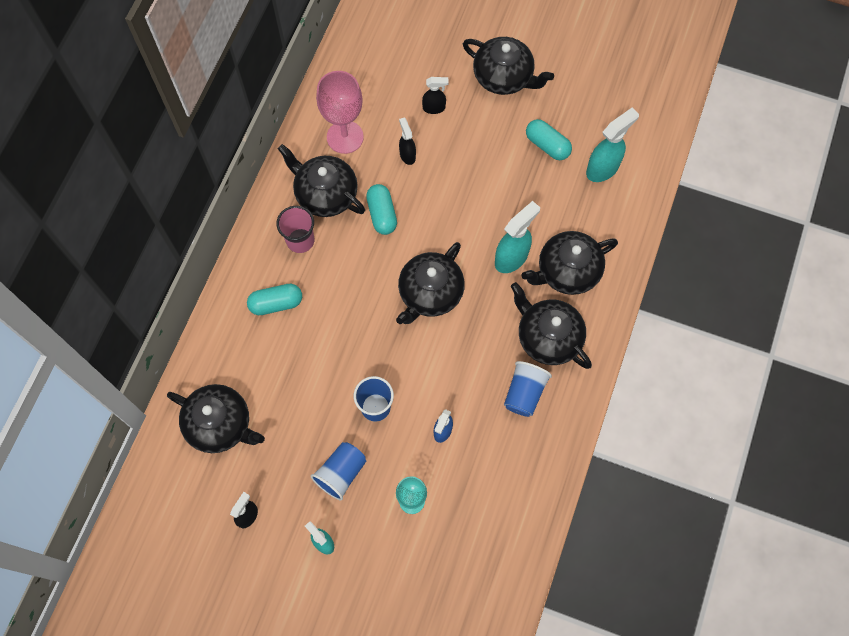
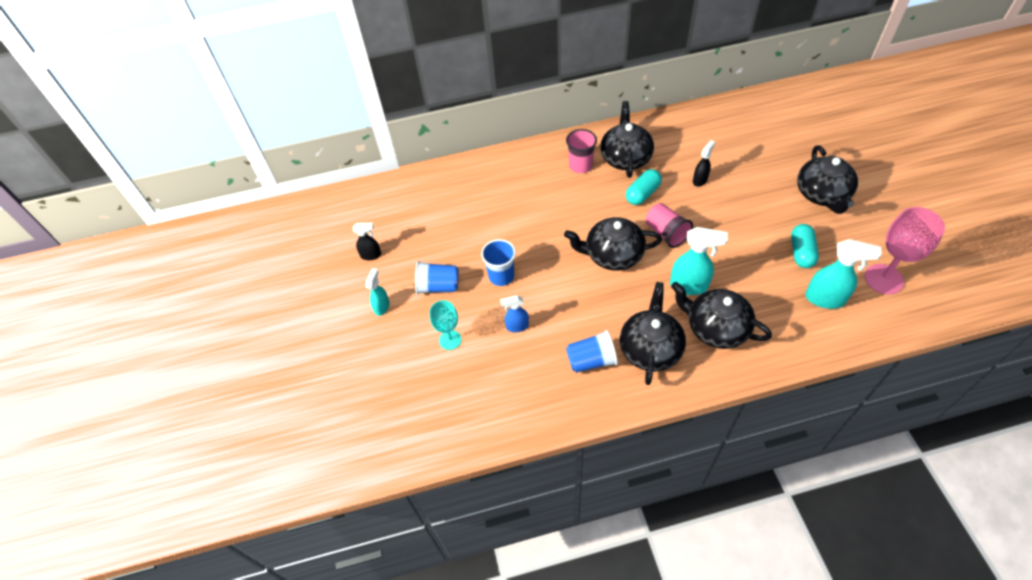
camera: 60 degrees right, 15 degrees down
(220, 424) = (421, 204): black teapot -> none
(276, 303) = (526, 181): turquoise capsule -> none
(345, 137) = (675, 142): pink goblet -> pink goblet (883, 279)
(434, 108) = (751, 172): black spray bottle -> none
(442, 231) = (666, 233): none -> pink cup

